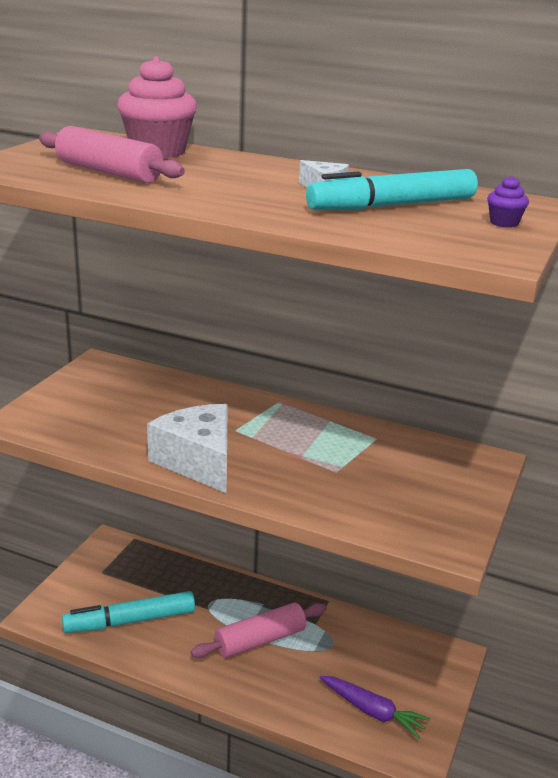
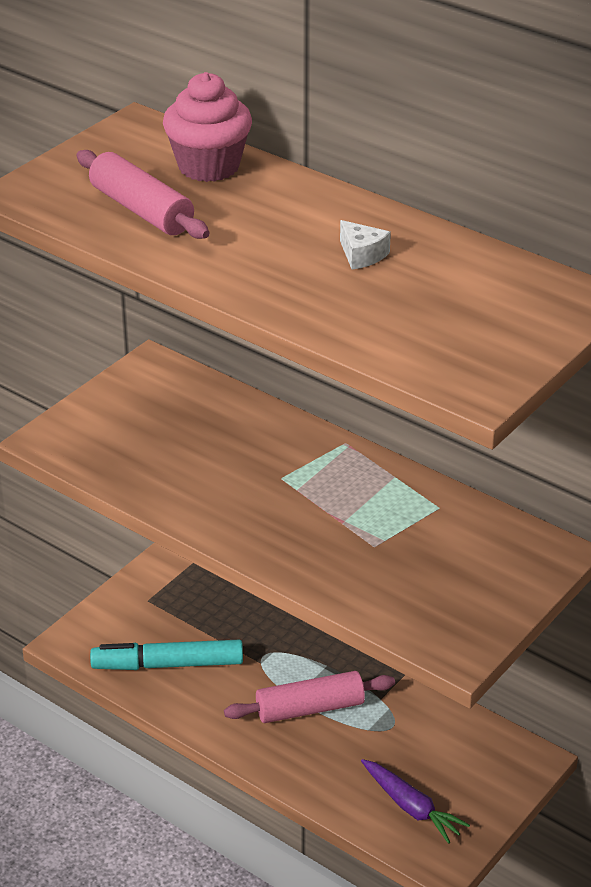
camera: 15 degrees right, 10 degrees up
(198, 461) = (227, 515): white cheese -> none
(392, 205) = (419, 293): turquoise marker -> none
(504, 223) = (523, 334): purple cupcake -> none

